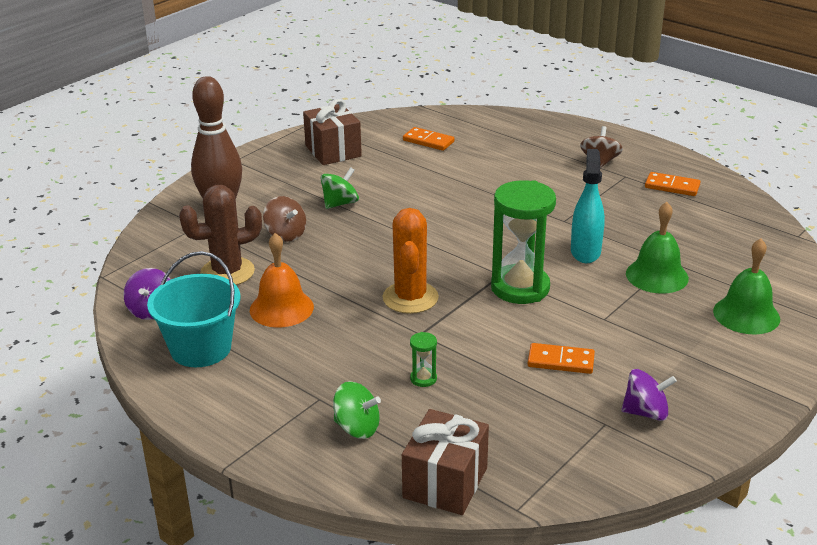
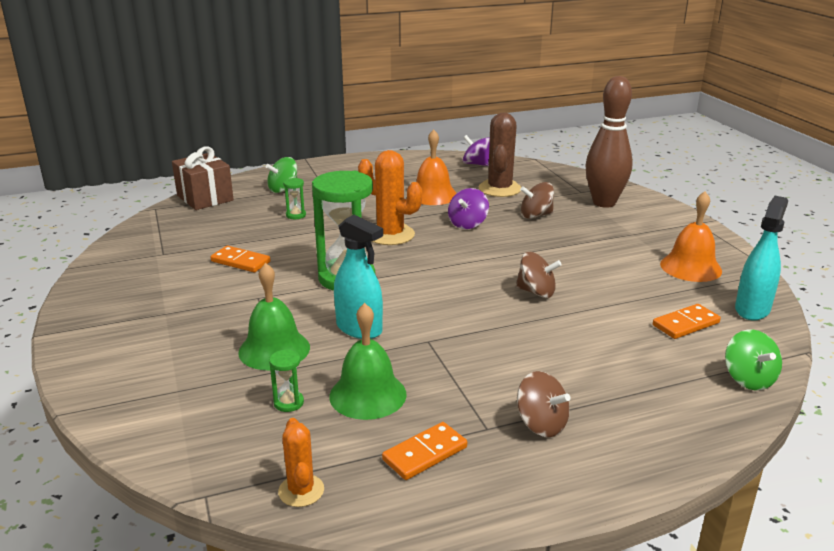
camera: 120 degrees right, 5 degrees down
(201, 348) = (417, 169): turquoise bucket -> none
(333, 151) = (690, 267): brown gift -> orange bell
(340, 203) = (571, 245): green spinning top -> green spinning top (748, 379)
(381, 124) = (752, 309): none -> turquoise spray bottle
(443, 199) = (536, 292): none -> brown spinning top
(560, 361) = (240, 262): orange domino -> orange domino turned 75 degrees clockwise
(646, 412) = (146, 270): purple spinning top -> purple spinning top (467, 224)
(697, 244) = (288, 403): none -> green hourglass
(746, 315) = (156, 368): green bell -> green bell (368, 395)
(750, 210) = (301, 491): none -> orange cactus

